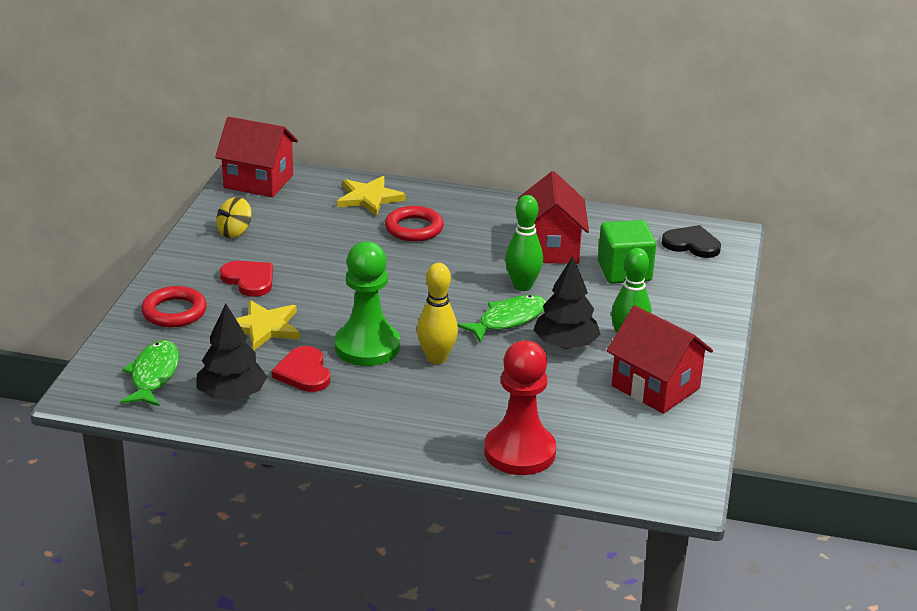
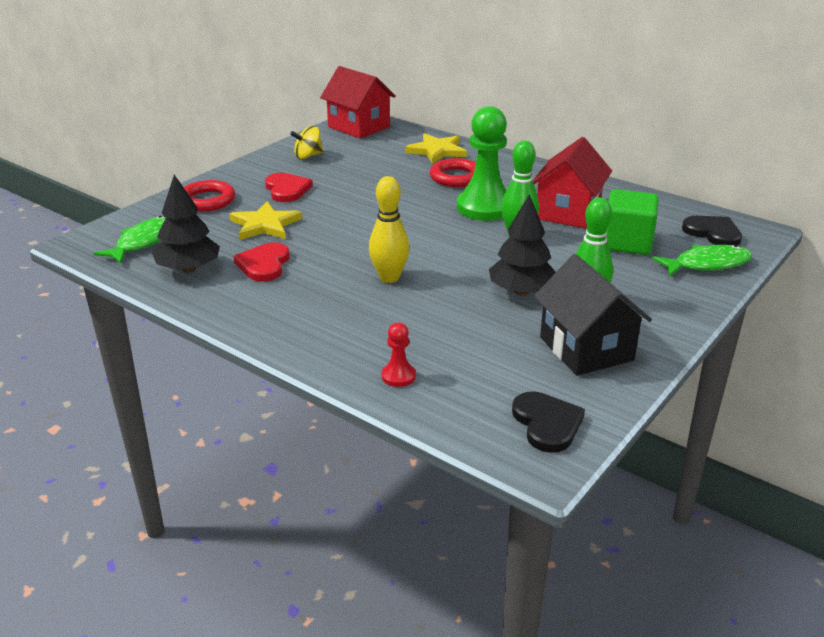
camera: 25 degrees right, 0 degrees up
(367, 347) = (336, 256): green pawn -> green pawn (484, 207)
(508, 320) = (482, 260): green fish -> green fish (707, 264)
(519, 452) = (398, 376): red pawn -> red pawn, size x0.45
(655, 387) = (586, 349): red house -> black house
(667, 461) = (547, 423): none -> black heart

